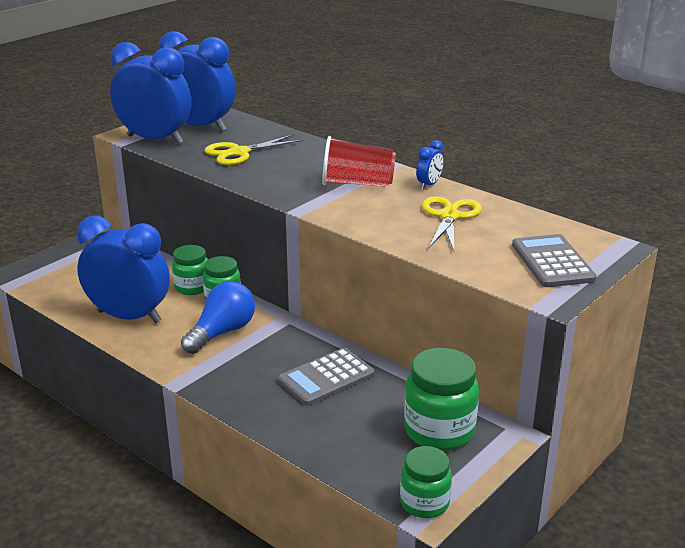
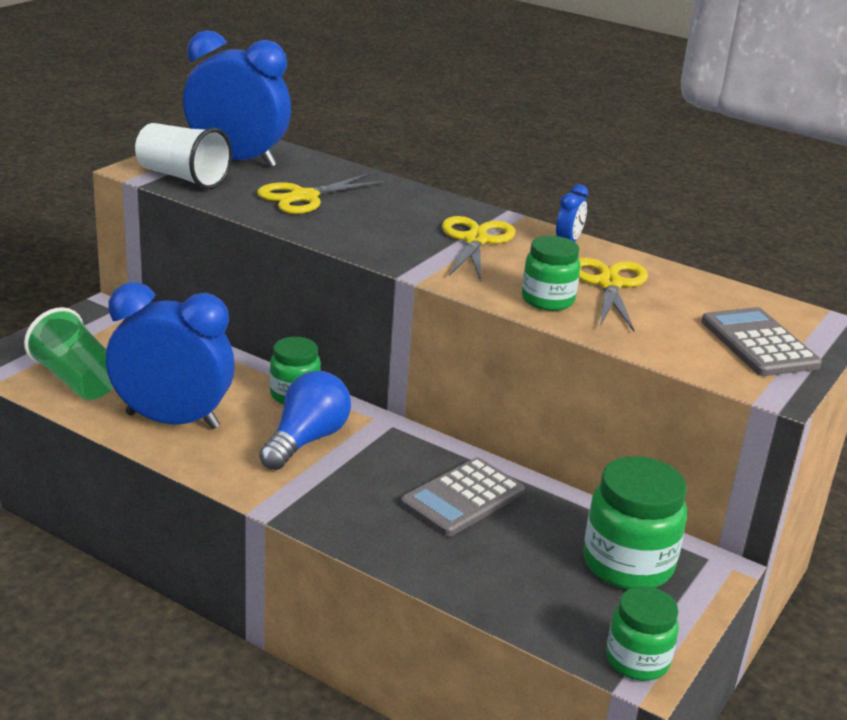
camera: 10 degrees left, 0 degrees up
(69, 287) = (76, 380): none -> green cup
(155, 139) = (182, 177): blue clock -> white cup
(192, 287) = (248, 379): green jar -> green jar (547, 300)
(357, 184) = (475, 240): red cup -> yellow scissors

